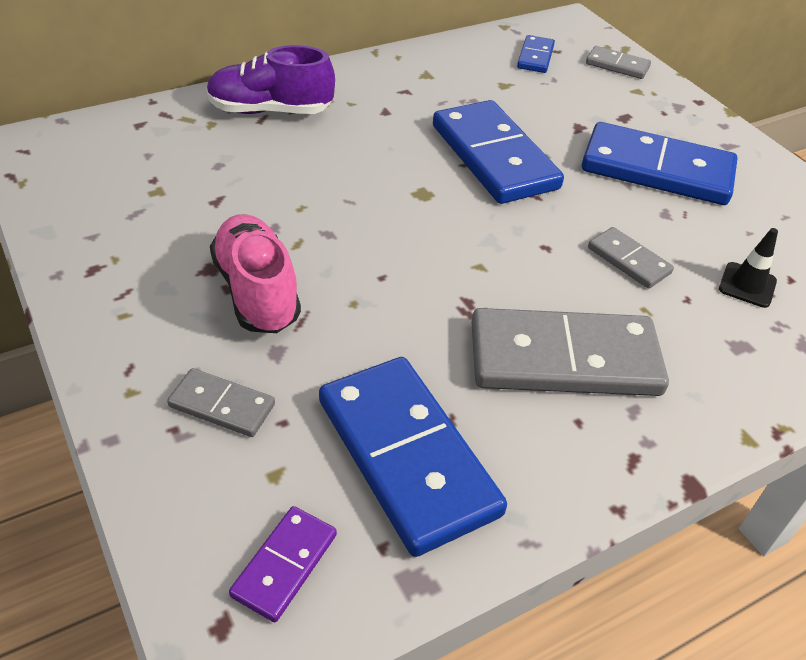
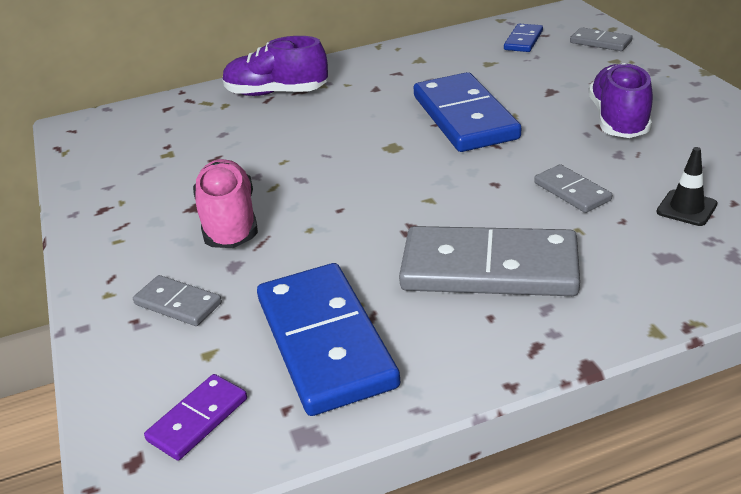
camera: 15 degrees right, 10 degrees down
(657, 169) = (618, 120): blue domino -> purple shoe

